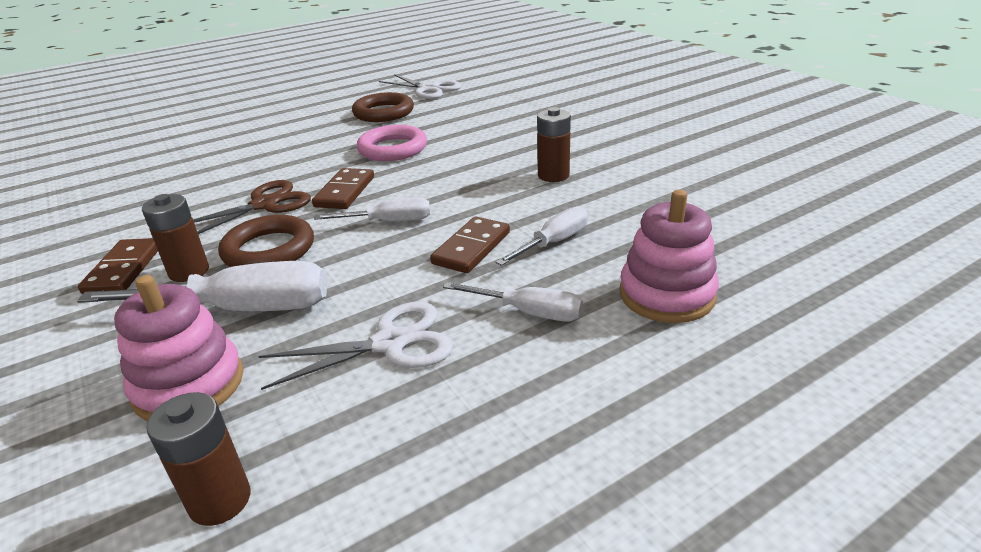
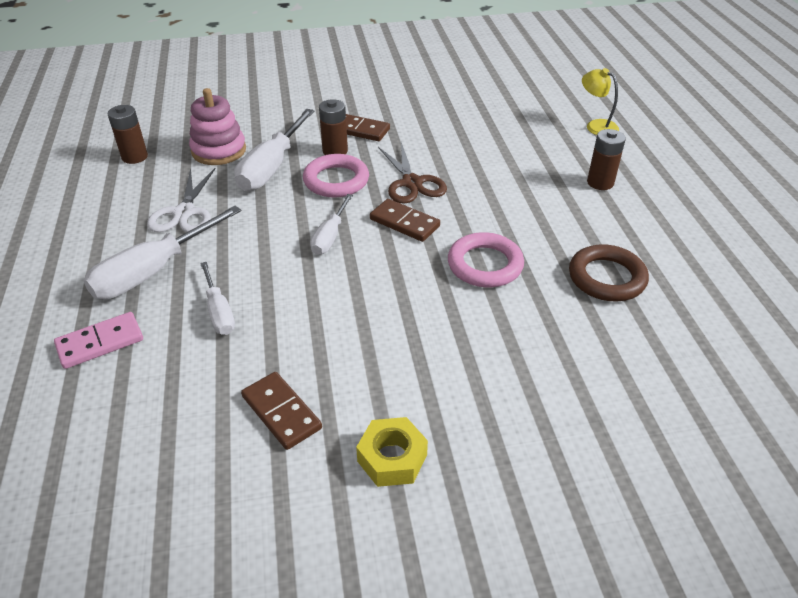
camera: 110 degrees right, 10 degrees up
(132, 144) = (596, 126): none -> yellow lamp
(269, 250) = (336, 180): brown ring -> pink ring
(429, 89) = (689, 335): white scissors -> none
(471, 248) = (252, 268): brown domino -> brown domino (281, 412)
(528, 312) = (154, 271): white screwdriver -> white screwdriver, size x1.73
(553, 175) = (335, 357): brown battery -> brown battery (600, 183)
(618, 138) = (392, 458): none -> yellow nut
(666, 295) = (100, 342): pink stacking toy -> pink domino

